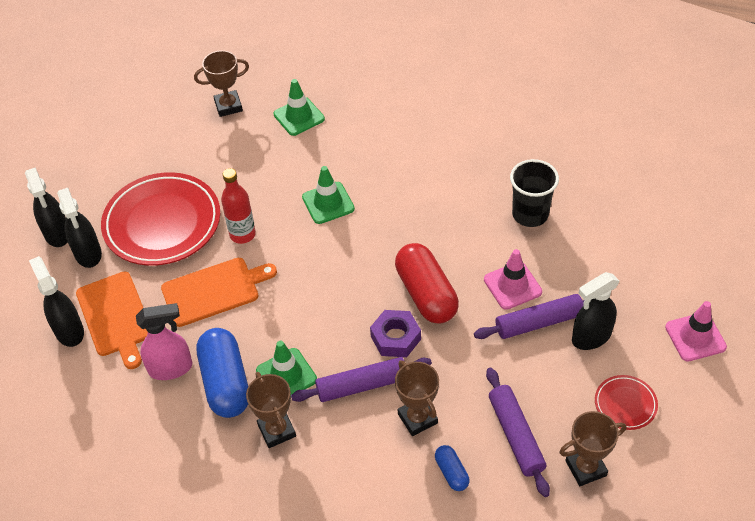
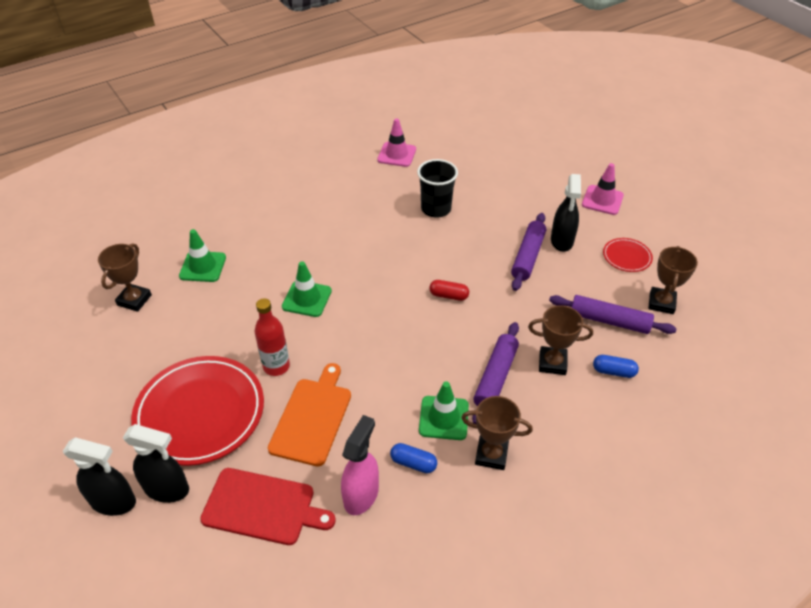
camera: 55 degrees left, 5 degrees down
(69, 331) = (238, 555): black spray bottle -> none
(115, 317) = (263, 507): orange cutting board -> red cutting board
(225, 383) = (413, 463): blue capsule -> blue capsule, size x0.48
(395, 338) = (470, 334): purple nut -> none
(426, 294) = (448, 296): red capsule -> red capsule, size x0.48
(512, 286) = (485, 251): pink traffic cone -> pink traffic cone (396, 155)

